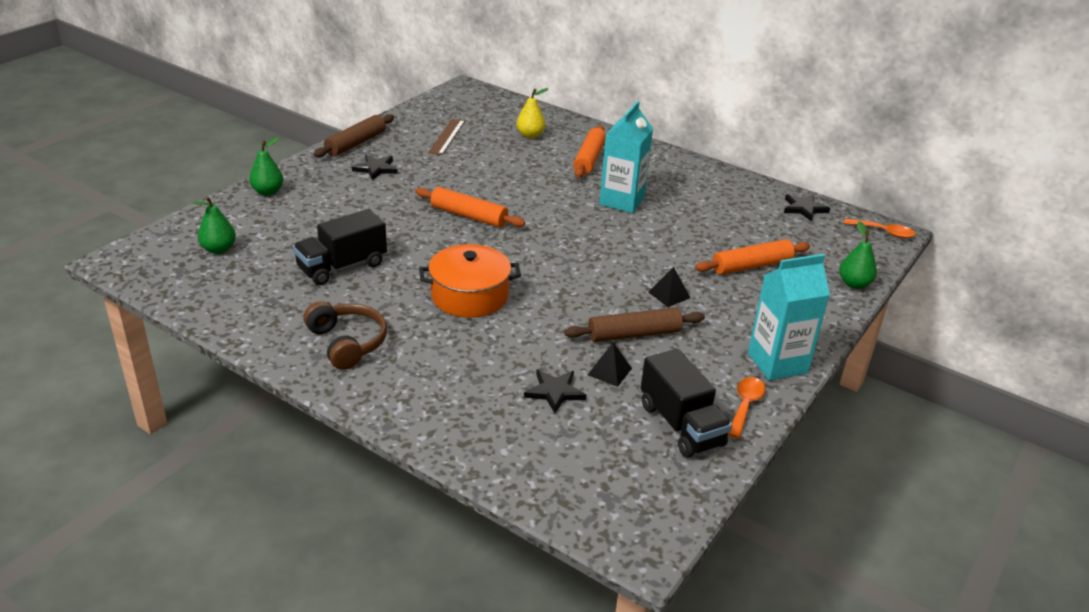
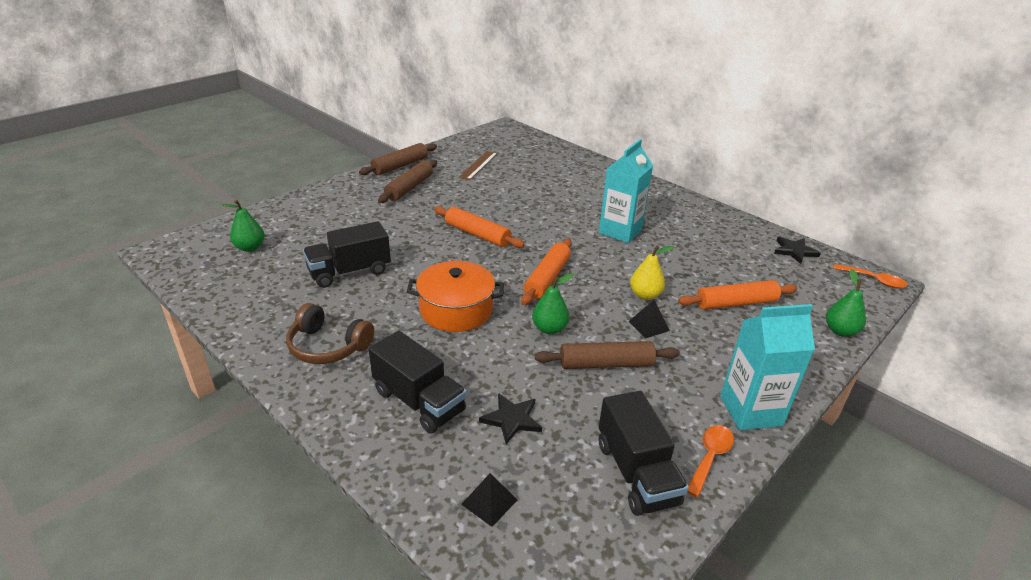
camera: 10 degrees right, 0 degrees up
(268, 191) = (311, 201): green pear -> green pear (549, 329)
(347, 343) = (327, 346): brown headphones -> brown headphones turned 135 degrees clockwise
(376, 168) = (409, 188): black star -> brown rolling pin
(459, 385) = (419, 401): none -> black truck
(530, 135) = (551, 168): yellow pear -> yellow pear (645, 295)
(589, 159) = (598, 192): orange rolling pin -> orange rolling pin (547, 278)
(609, 371) = (573, 402): black pyramid -> black pyramid (489, 502)

